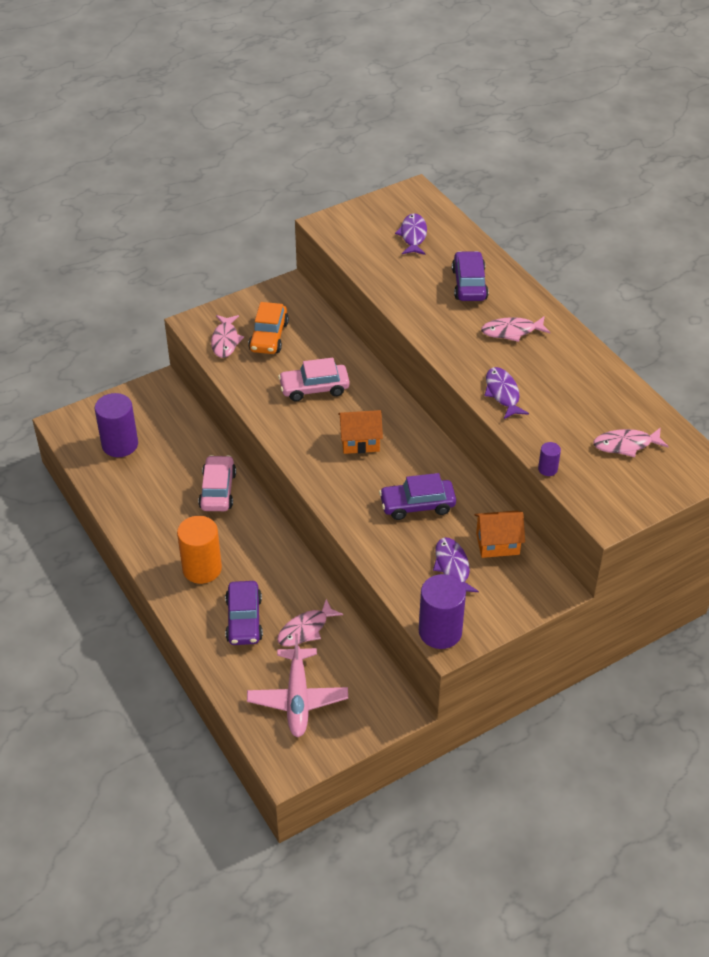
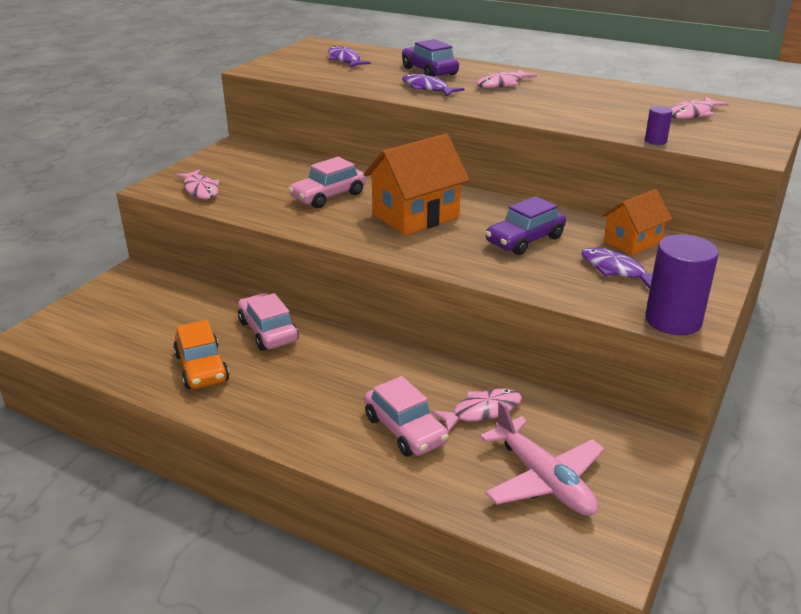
camera: 30 degrees left, 15 degrees down
(120, 444) = (118, 330): purple cylinder -> none
(202, 568) = (310, 402): orange cylinder -> none
(244, 620) = (405, 430): purple car -> pink car
(269, 337) = (244, 177): orange car -> orange car (202, 368)
(305, 629) = (482, 411): pink fish -> pink fish turned 135 degrees counterclockwise
(360, 441) = (415, 216): orange house -> orange house, size x1.63
(503, 393) = (547, 113): purple fish -> purple fish (427, 88)

